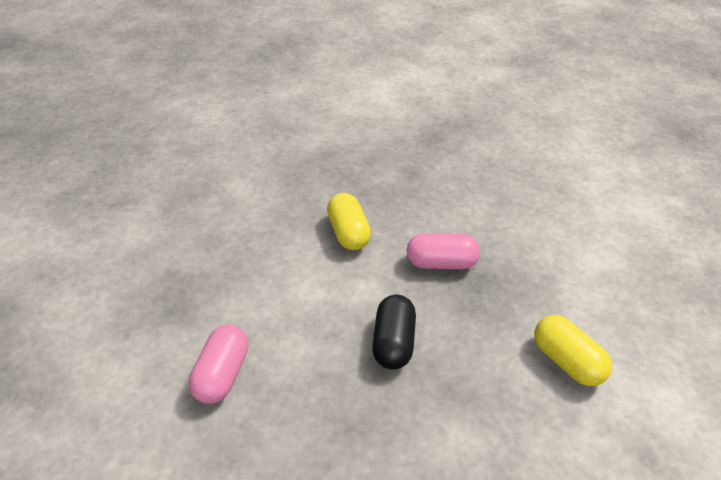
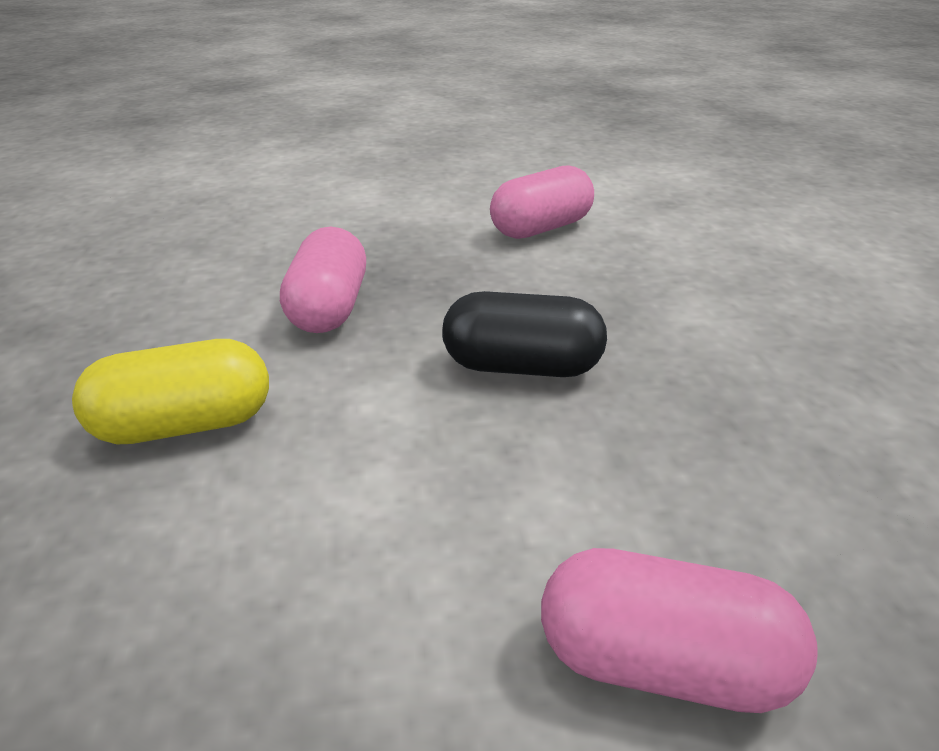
camera: 90 degrees left, 10 degrees down
(567, 361) = (541, 228): yellow capsule -> pink capsule

